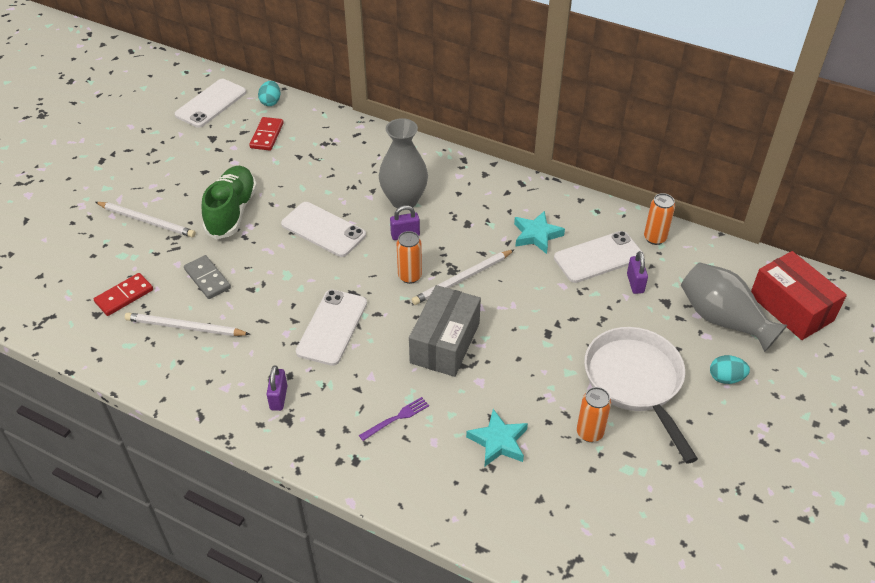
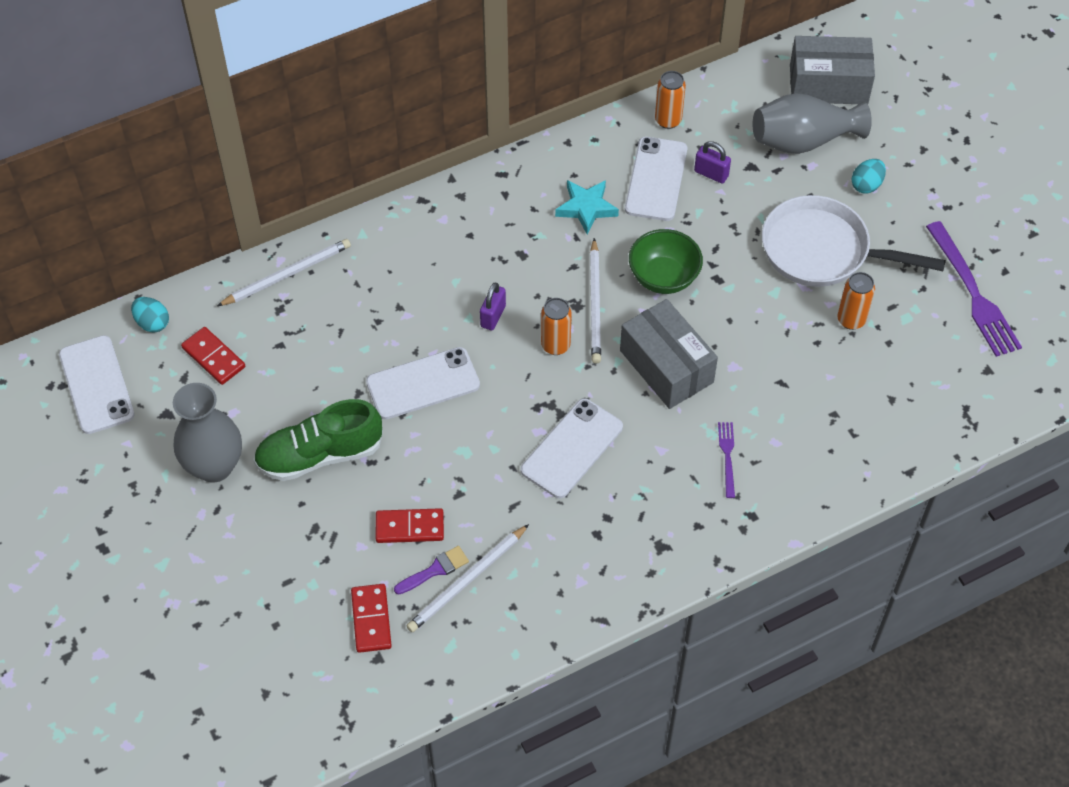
camera: 55 degrees left, 10 degrees up
(147, 221) = (262, 546): white pencil -> white pencil (287, 274)
(183, 307) = (435, 570): none -> purple brush
(207, 279) = (409, 527): grey domino -> red domino
(232, 212) = (320, 455): green shoe -> green shoe turned 60 degrees counterclockwise
(278, 398) = (629, 541): purple padlock -> none
(332, 327) = (572, 448): white phone -> white phone turned 75 degrees clockwise
(404, 200) = (440, 288): grey vase -> grey vase (214, 466)
(498, 441) = (811, 392): turquoise star -> none
(519, 303) = (663, 277): none -> green bowl
(698, 504) = (972, 293): none -> purple fork
(791, 308) = (828, 84): red box -> grey box

